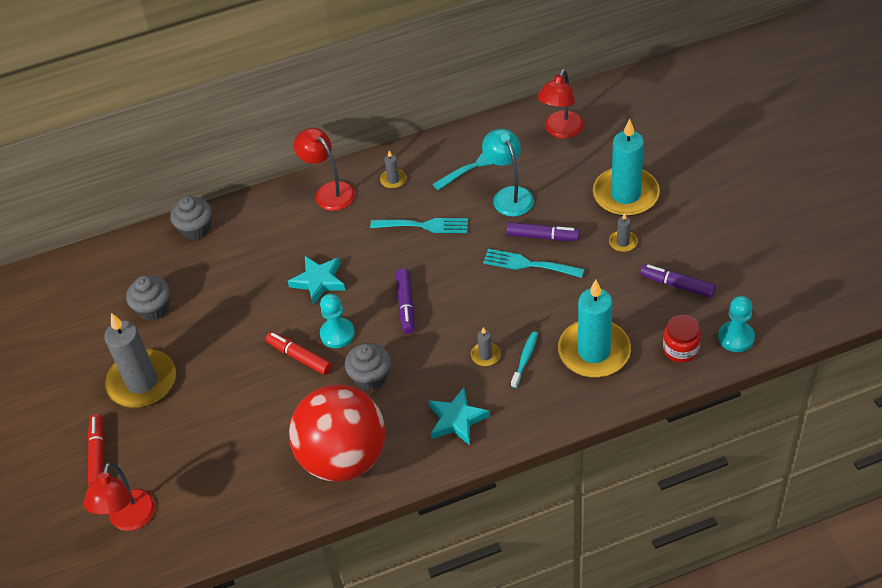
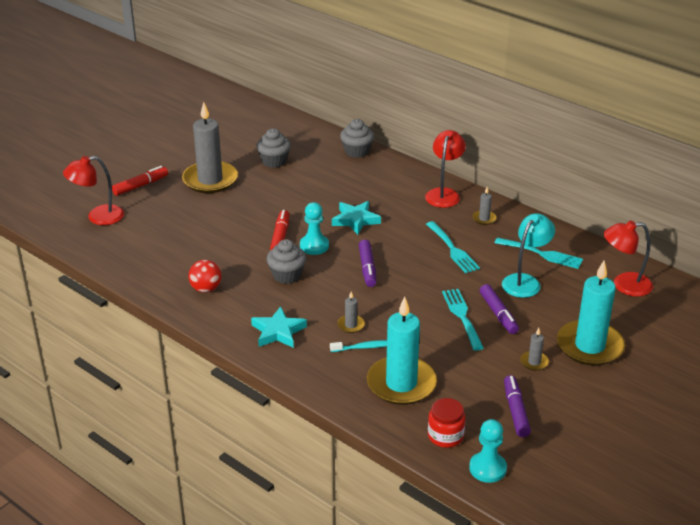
camera: 55 degrees right, 15 degrees down
(343, 458) = (206, 289): red ball -> red ball, size x0.42
(406, 305) = (367, 268): purple marker -> purple marker turned 60 degrees counterclockwise

